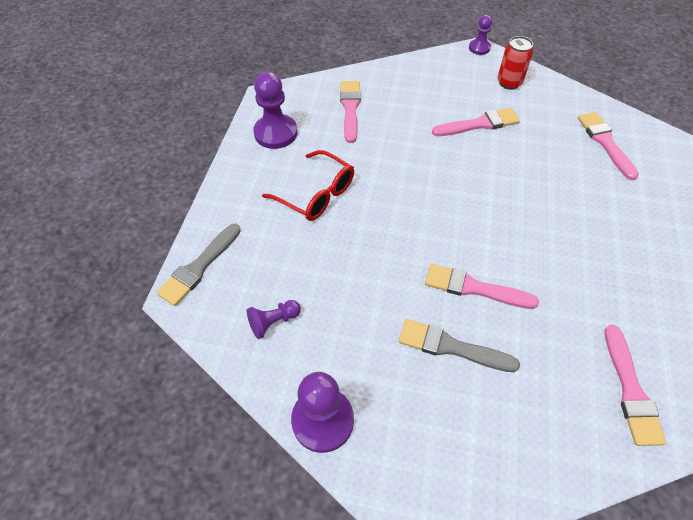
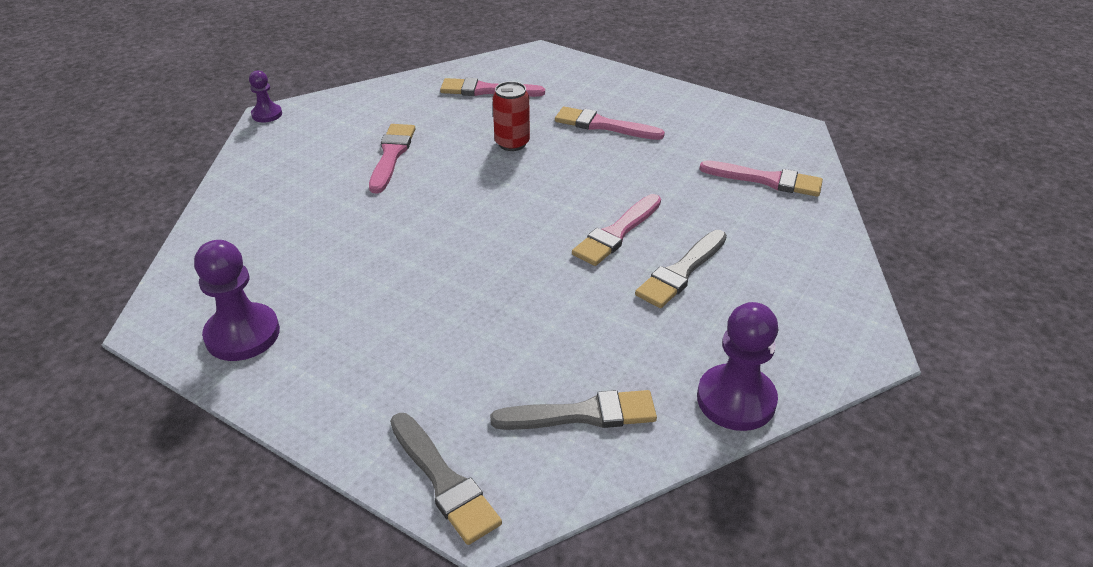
camera: 70 degrees left, 15 degrees down
(273, 322) = (582, 414): purple pawn -> grey brush
(317, 194) = (397, 320): red glasses -> none
(350, 108) = (265, 247): pink brush -> pink brush (603, 125)
(509, 83) = (347, 114): red can -> red can (512, 143)

